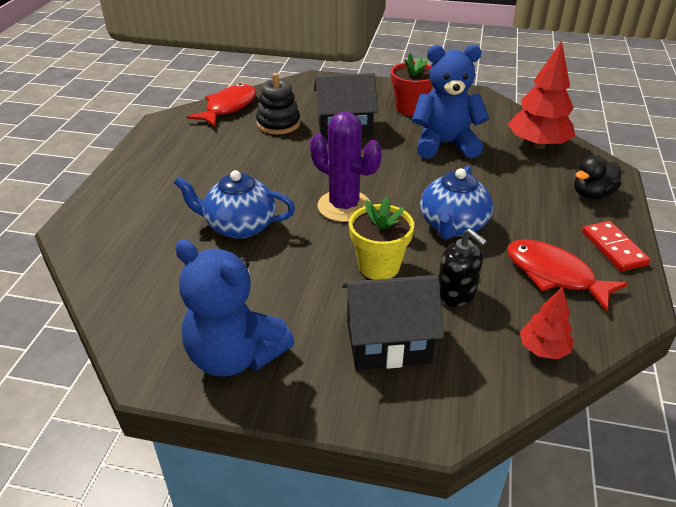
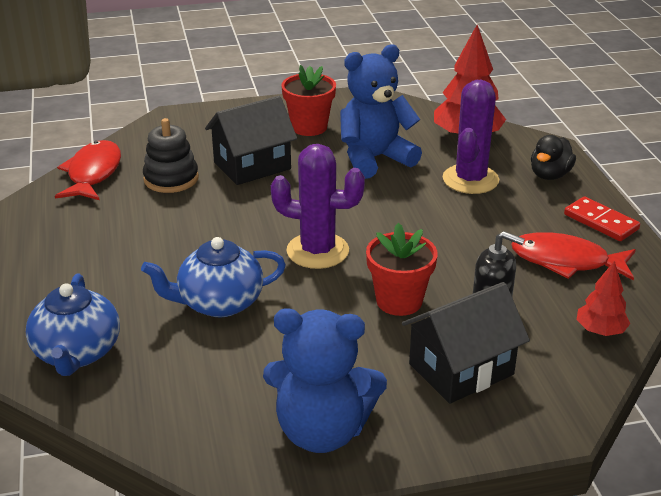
camera: 25 degrees left, 5 degrees down
(379, 266) = (399, 301): yellow flower pot -> red flower pot
(452, 225) = (441, 241): blue teapot -> blue teapot (77, 353)
(515, 180) = (470, 179): none -> purple cactus

